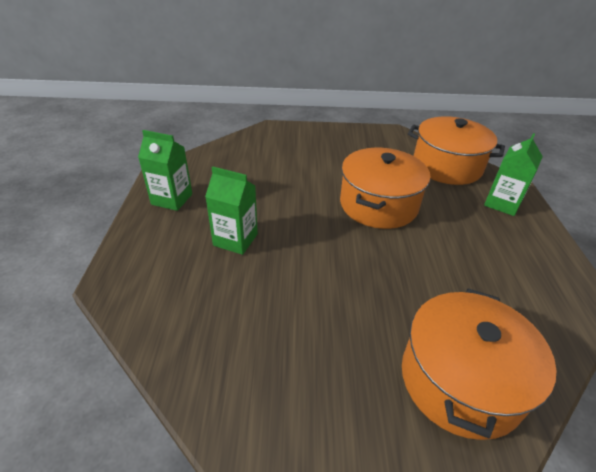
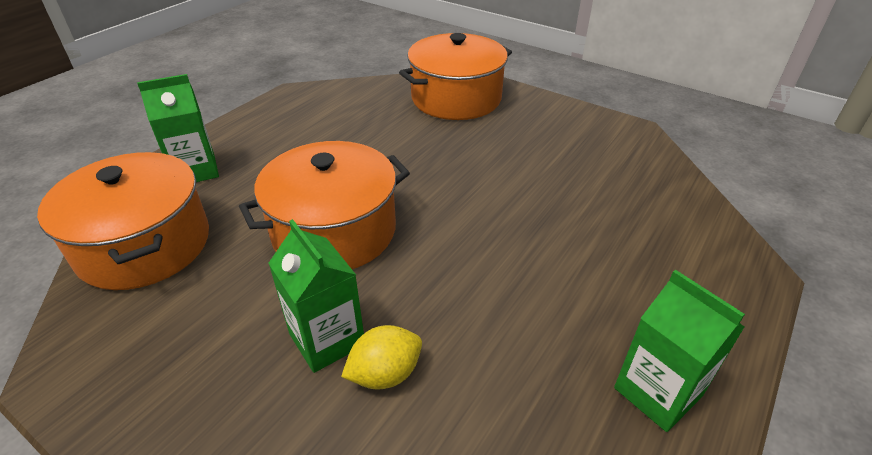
camera: 145 degrees left, 0 degrees up
(235, 240) = (570, 263): green carton -> green carton (327, 339)
(288, 167) = (385, 374): none -> yellow lemon

